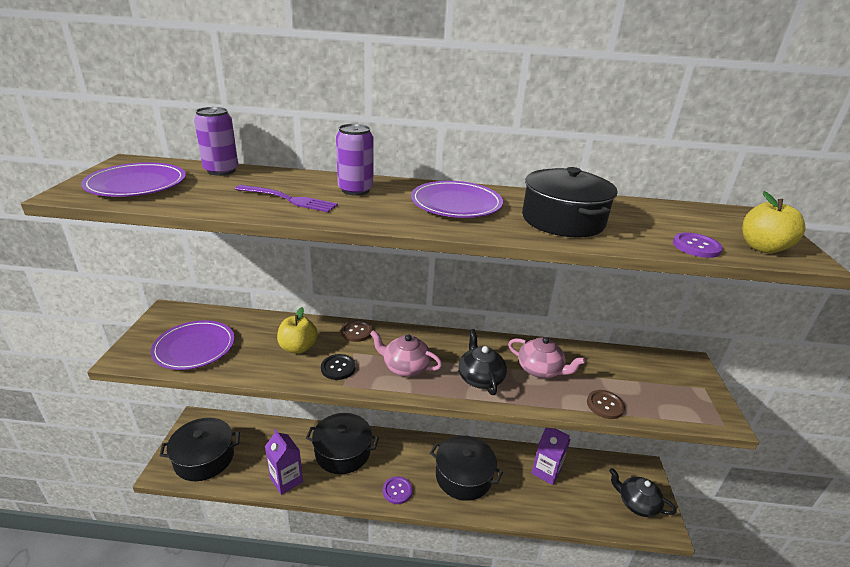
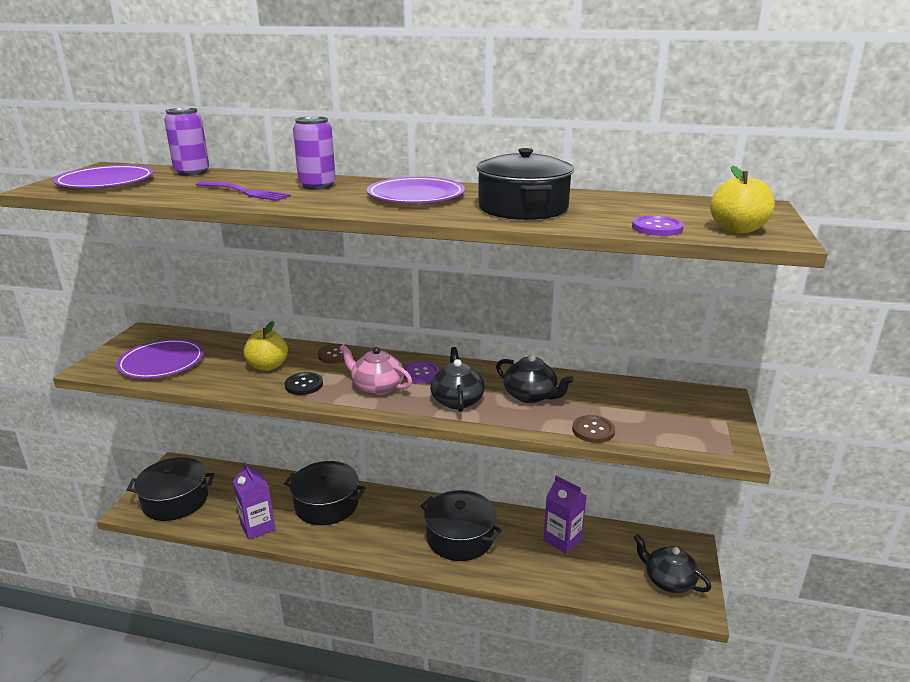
camera: 10 degrees right, 5 degrees down
(397, 491) = (378, 546): purple button -> purple button (421, 374)
(540, 369) = (531, 396): pink teapot -> black teapot

